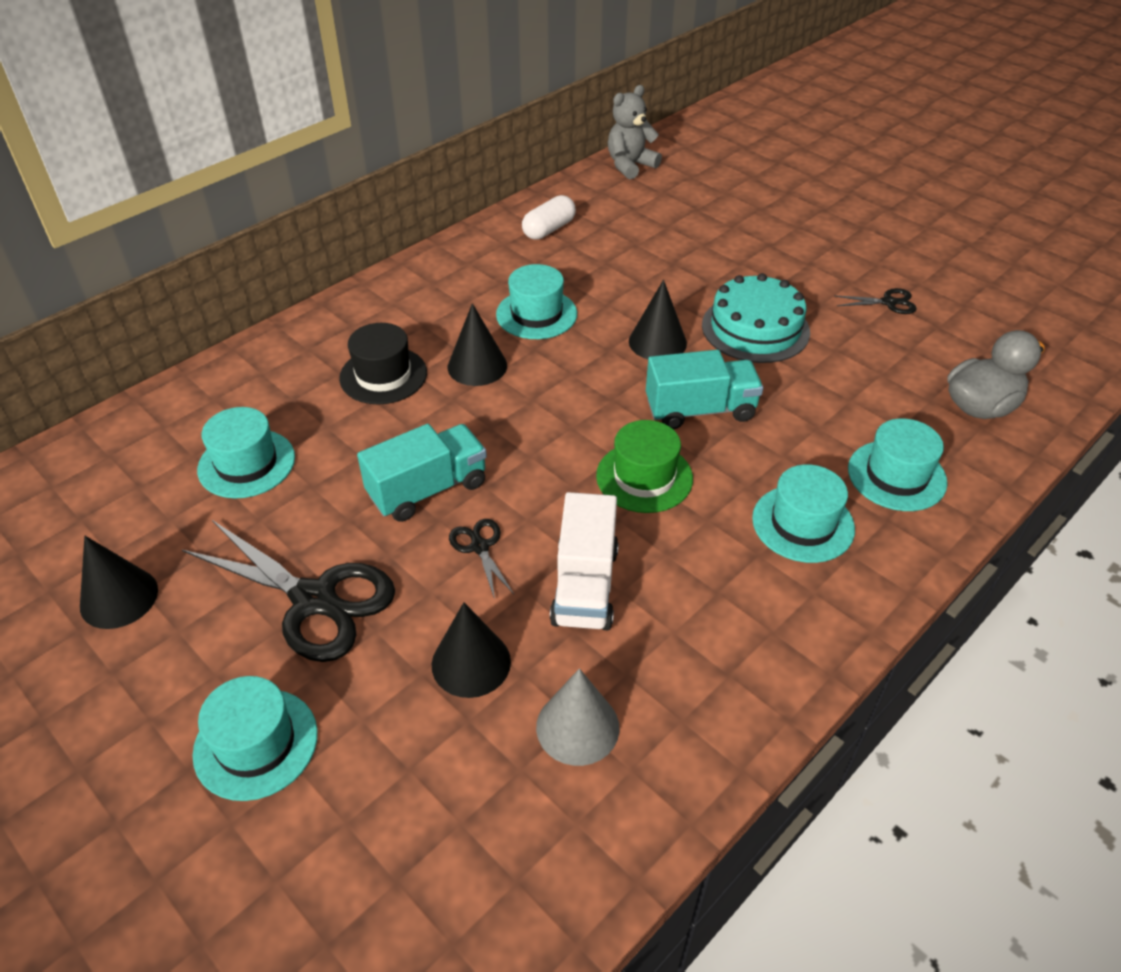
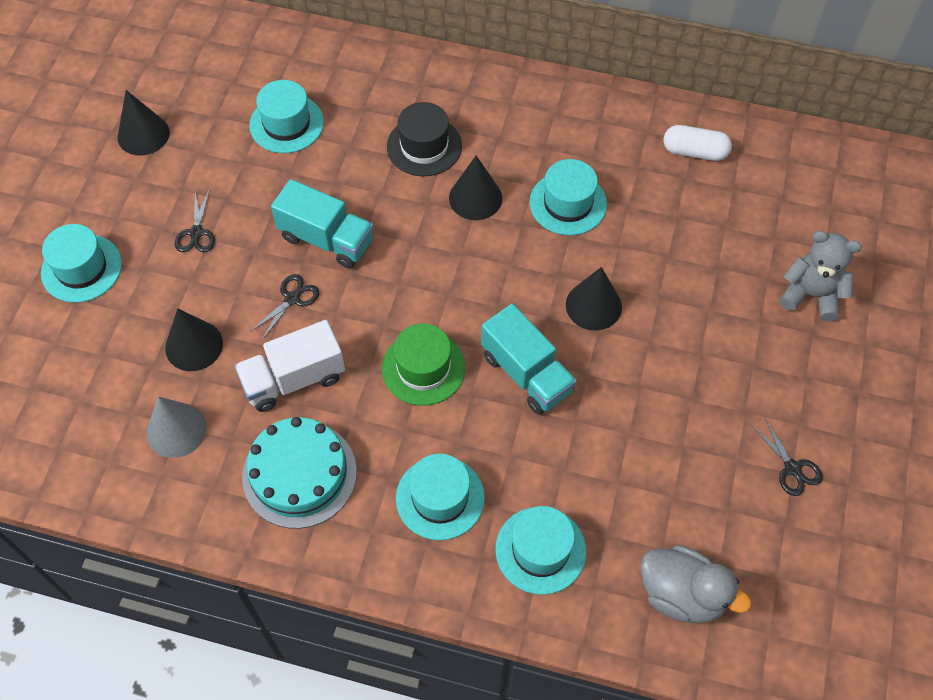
camera: 60 degrees right, 15 degrees up
(315, 599) = (196, 233): black scissors -> black scissors, size x0.46
(630, 165) = (855, 162): grey teddy bear -> grey teddy bear (811, 295)
(755, 328) = (667, 371): turquoise cake -> turquoise cake (299, 474)

